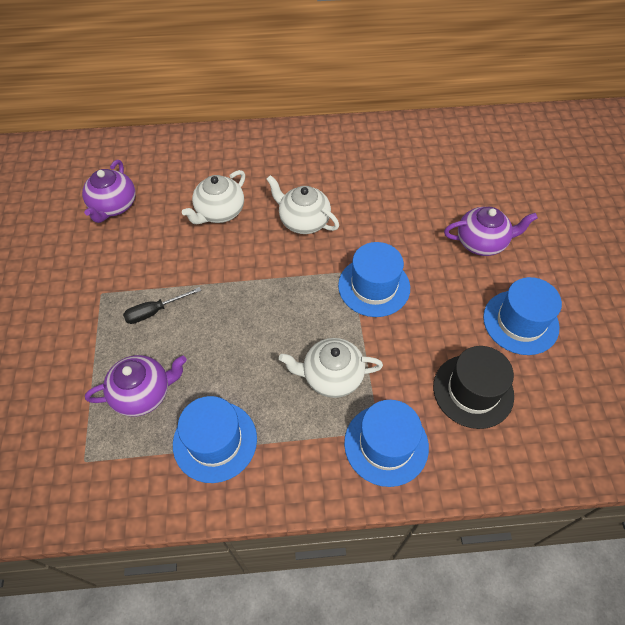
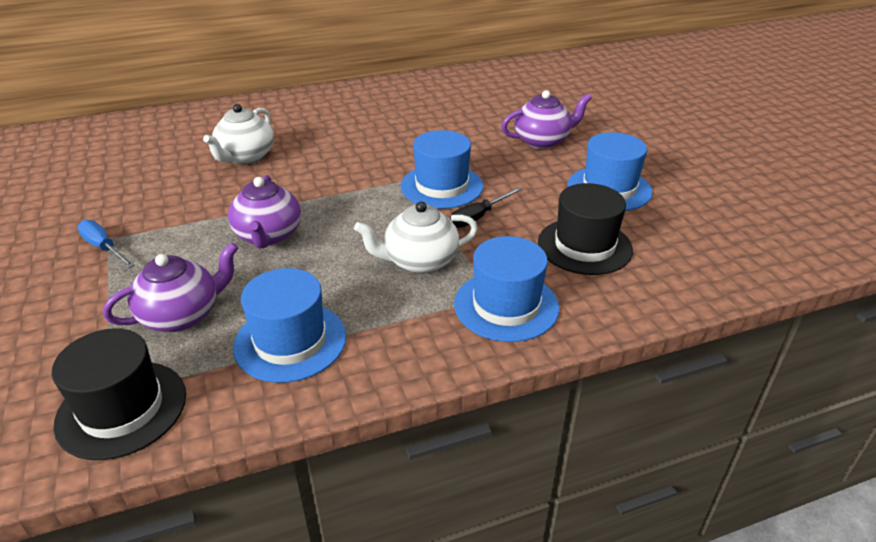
camera: 15 degrees left, 20 degrees down
(91, 477) = (122, 409): none -> black hat
(97, 303) = (104, 248): none -> blue screwdriver
(113, 206) = (113, 169): purple teapot -> purple teapot (268, 236)
(155, 311) = (183, 243): black screwdriver -> black screwdriver (478, 217)
(303, 221) = (345, 151): white teapot -> none

